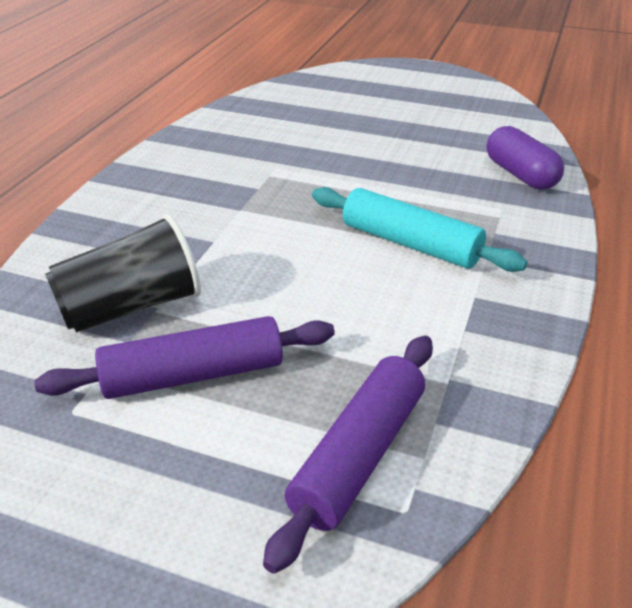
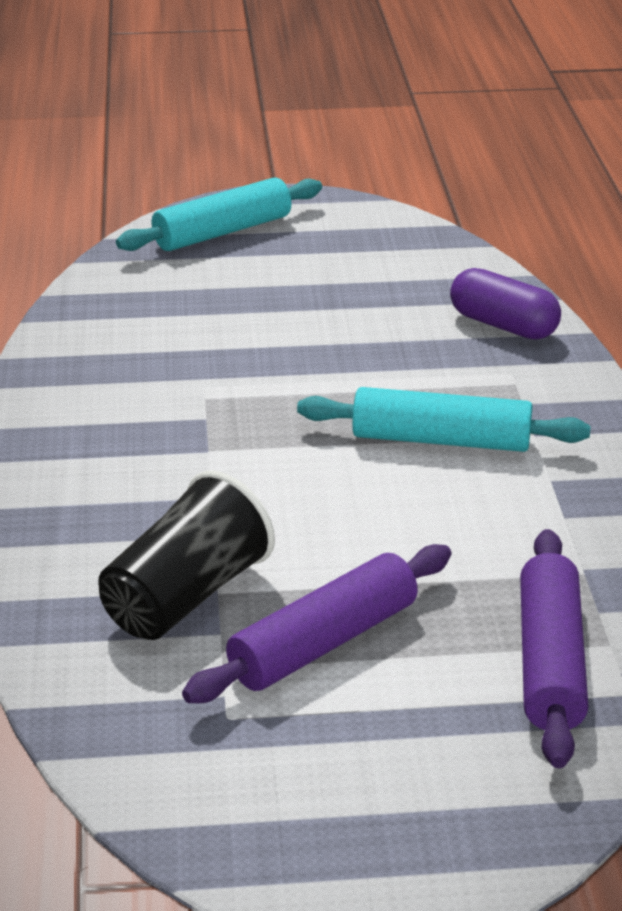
camera: 25 degrees left, 5 degrees down
(370, 80) = (222, 232): none -> turquoise rolling pin

